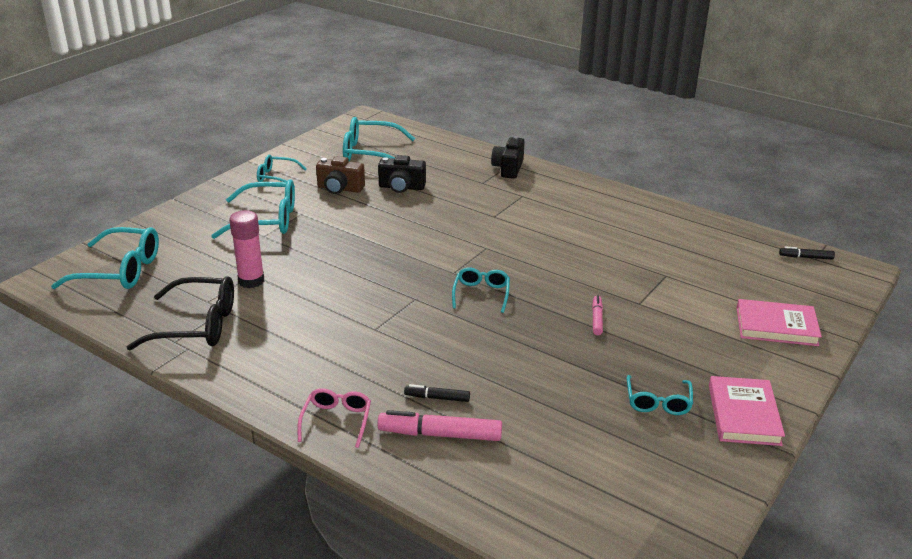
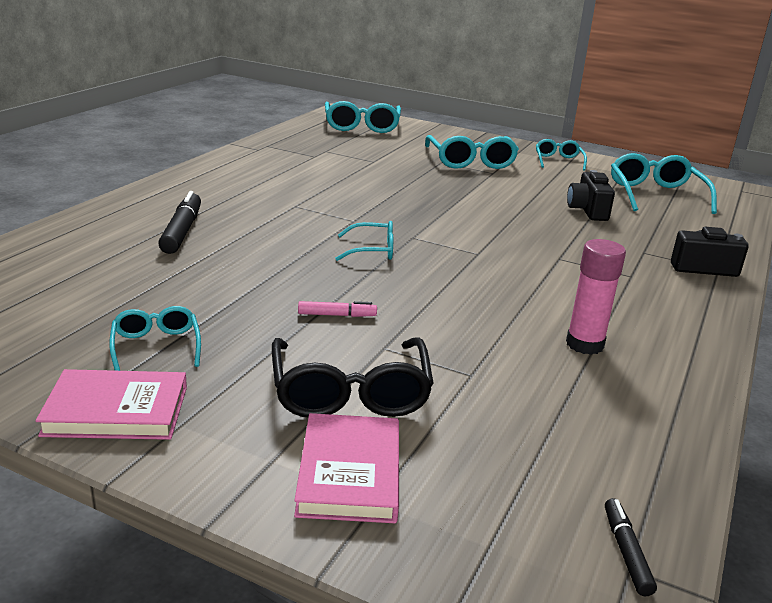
camera: 80 degrees right, 5 degrees down
(197, 325) = (290, 150): black glasses -> black glasses (350, 392)
(251, 281) = (362, 161): pink glue stick -> pink glue stick (584, 344)
(336, 421) = (155, 196): pink glasses -> none
(340, 189) = (558, 185): brown camera -> none
(437, 398) = (182, 231): black marker -> black marker, size x1.79
(440, 434) = (125, 233): pink marker -> none
(658, 402) = (156, 346): turquoise glasses -> turquoise glasses turned 75 degrees clockwise

